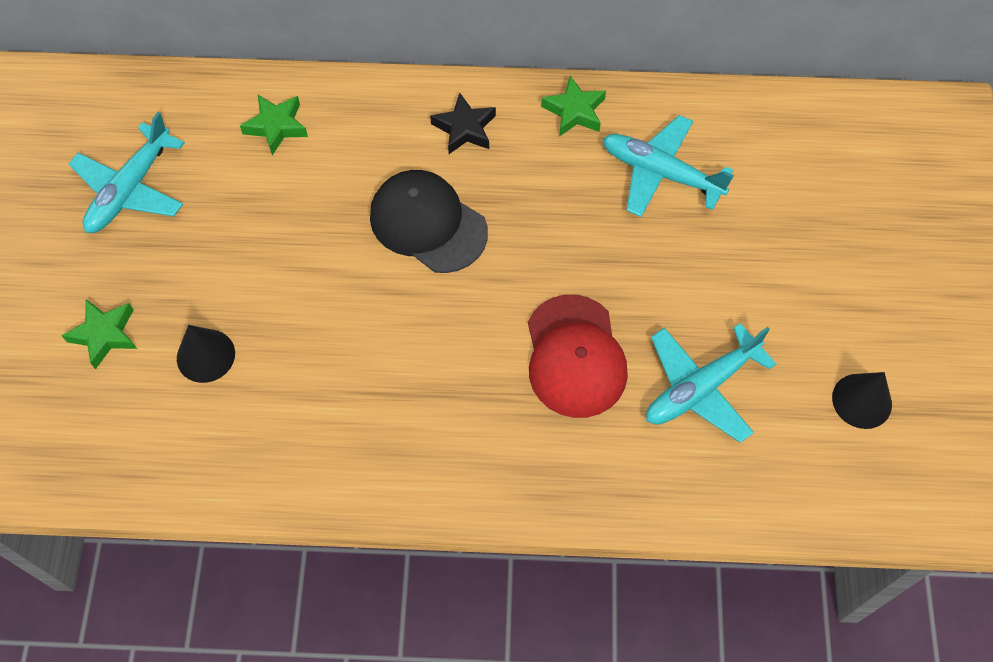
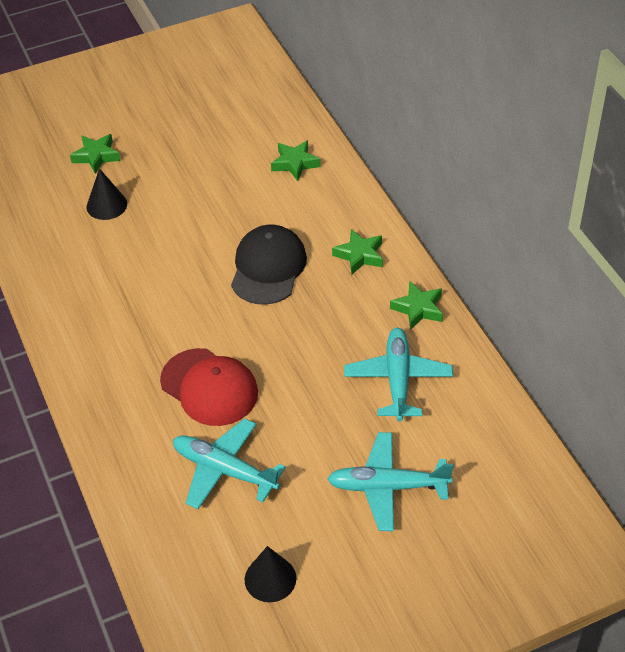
camera: 65 degrees right, 15 degrees down
(130, 189) = (203, 121): turquoise plane -> turquoise plane (387, 487)
(465, 128) = (359, 255): black star -> green star
(575, 356) = (209, 387): red cap -> red cap turned 105 degrees counterclockwise

